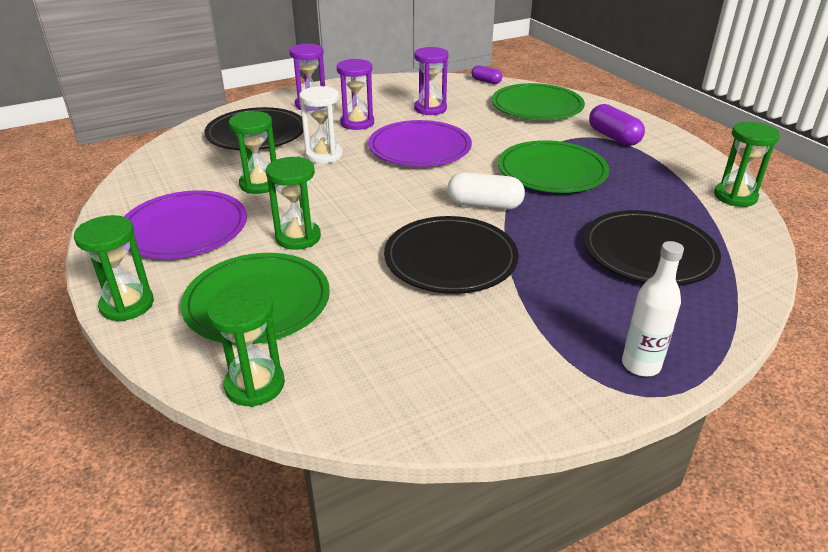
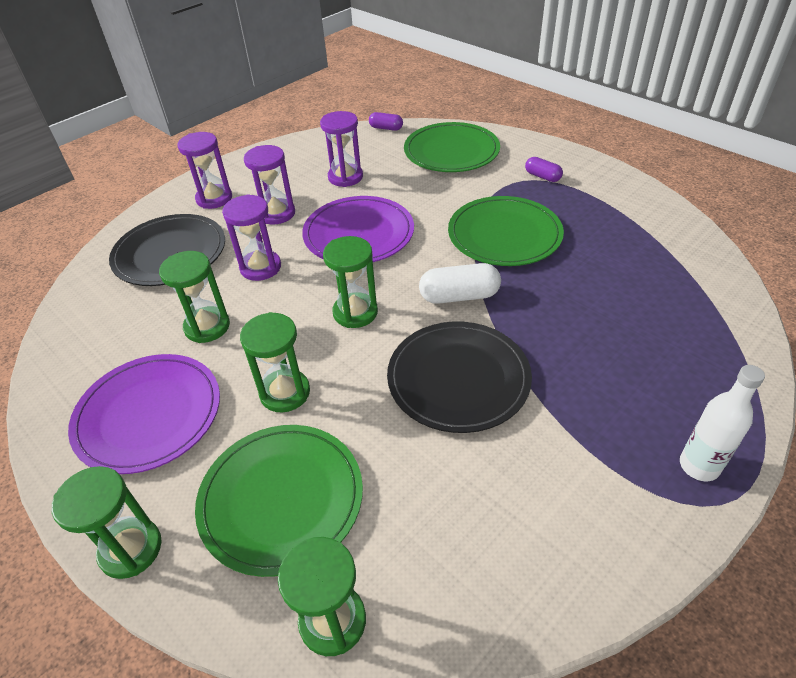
camera: 15 degrees left, 10 degrees up
(324, 155) = (260, 267): white hourglass -> purple hourglass
(613, 137) = (542, 176): purple capsule -> purple capsule, size x0.61
(648, 252) = (640, 318): black plate -> none
(735, 196) = (684, 227): green hourglass -> green hourglass (355, 312)

